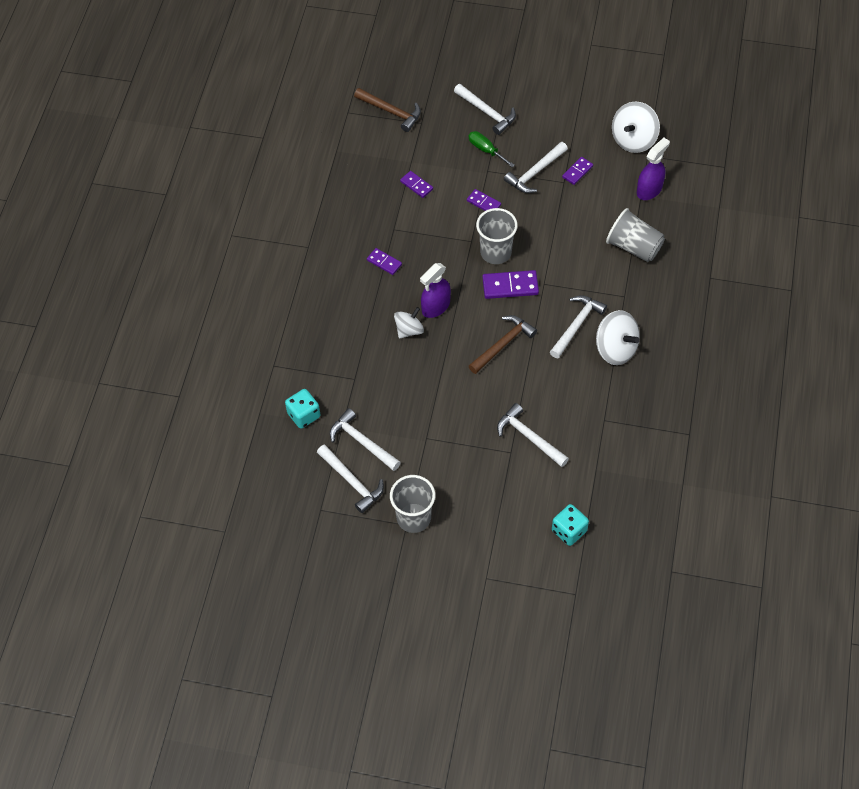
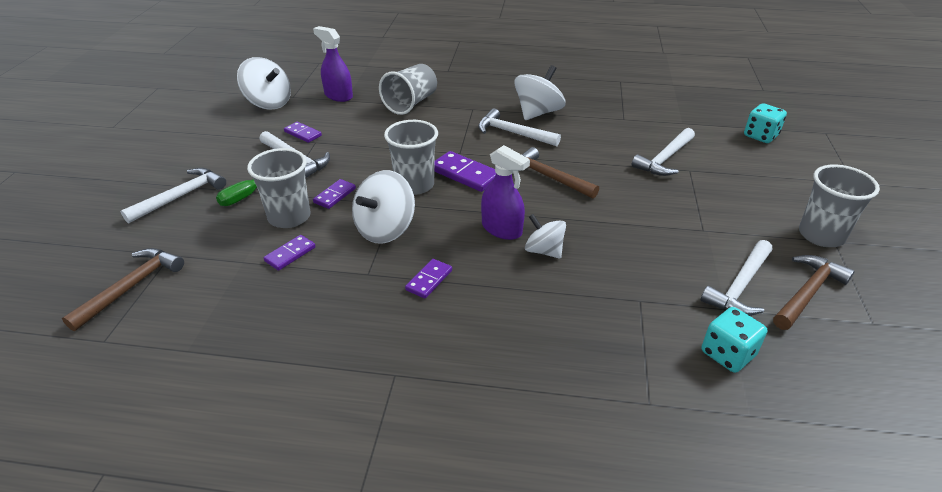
camera: 95 degrees left, 20 degrees down
(352, 482) = (808, 292): white hammer -> brown hammer
(440, 236) = (385, 229): none -> white spinning top
(458, 179) = (289, 217): none -> grey cup
(510, 286) = (465, 174): purple domino -> purple domino turned 45 degrees counterclockwise

